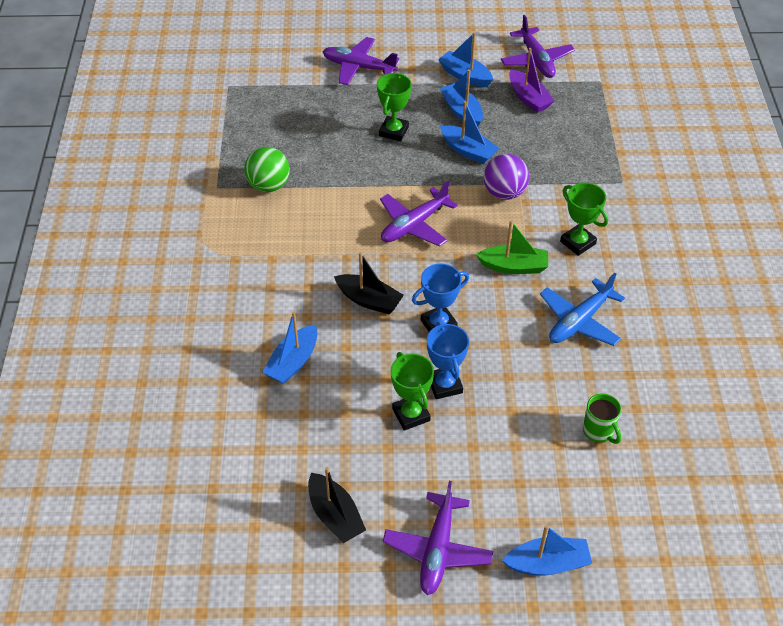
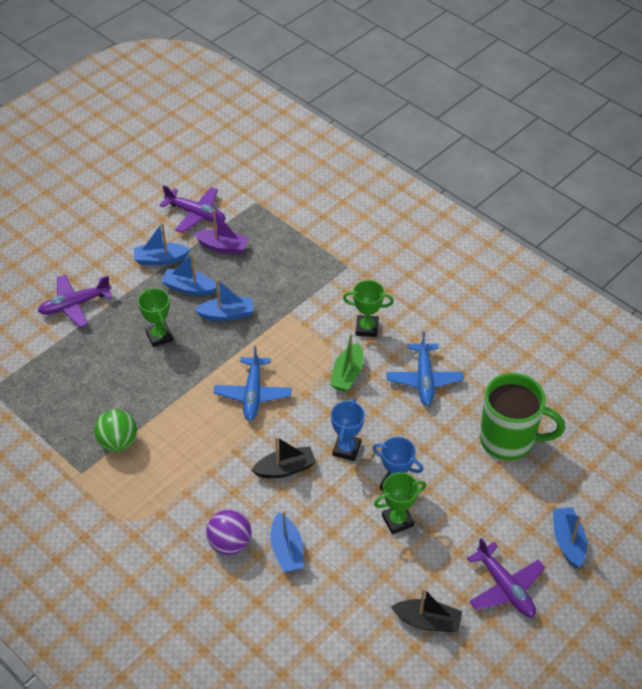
camera: 45 degrees left, 0 degrees up
(411, 415) = (397, 521): green trophy -> green trophy turned 45 degrees counterclockwise
(414, 225) = (253, 394): purple plane -> blue plane
(504, 193) = (284, 327): purple ball -> purple ball (230, 543)
(513, 266) = (347, 374): green boat -> green boat turned 150 degrees clockwise
(547, 563) = (567, 541): blue boat -> blue boat turned 45 degrees counterclockwise
(598, 431) = (509, 440): green mug -> green mug, size x2.24

